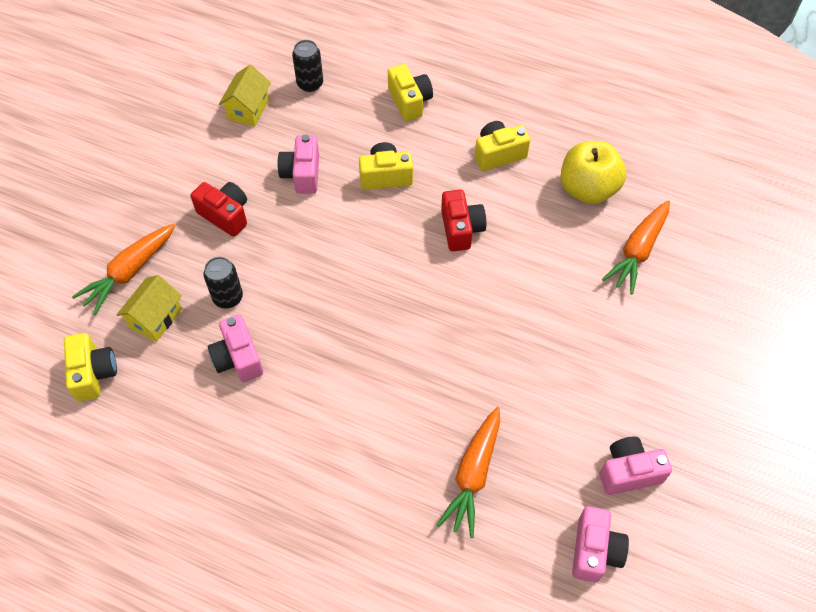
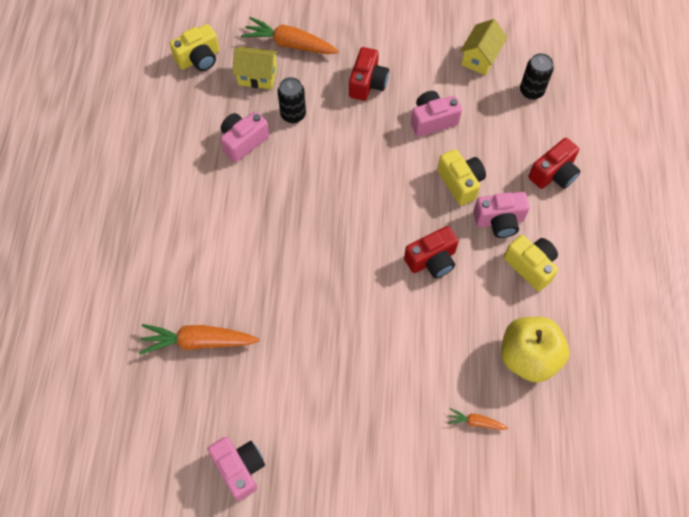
camera: 70 degrees right, 5 degrees up
(248, 109) = (480, 58): yellow house -> yellow house turned 60 degrees counterclockwise
(409, 101) = (553, 174): yellow camera -> red camera
(594, 551) = (160, 456): pink camera -> pink camera (499, 221)
(638, 251) = (475, 422): orange carrot -> orange carrot, size x0.49

